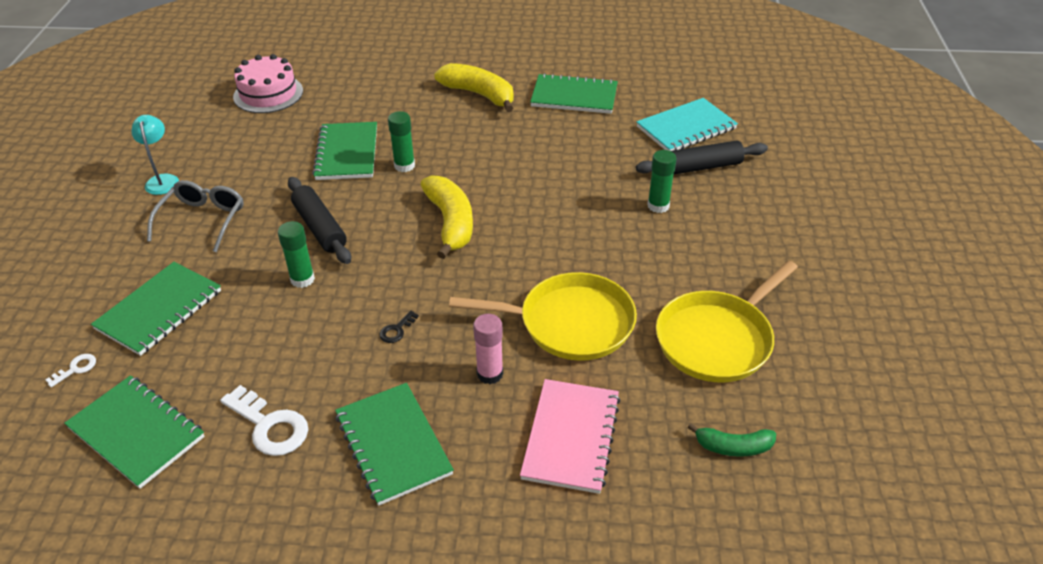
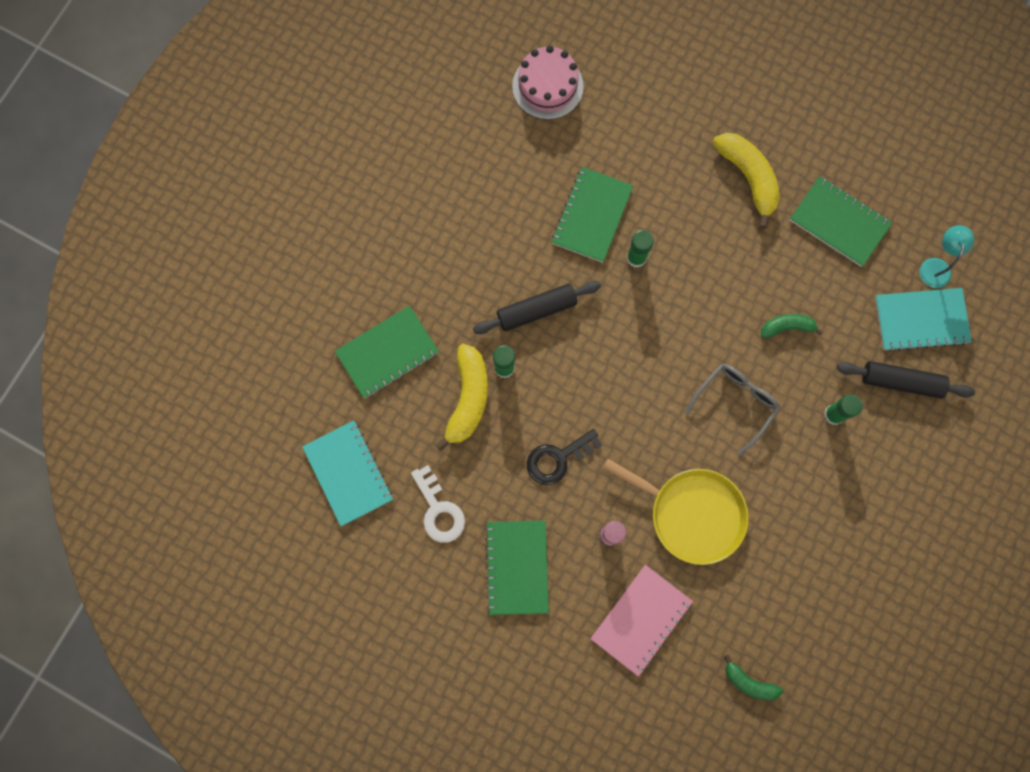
camera: 25 degrees right, 35 degrees up
(76, 369) = (317, 389): white key -> none
(136, 433) = (348, 473): green notebook -> turquoise notebook
(162, 180) = (422, 183): turquoise lamp -> turquoise lamp (936, 266)
(203, 220) = (444, 255): grey glasses -> grey glasses (735, 403)
(320, 228) = (536, 310): black rolling pin -> black rolling pin turned 75 degrees clockwise
(397, 330) = (558, 459): black key -> black key, size x2.04
(450, 222) = (647, 354): yellow banana -> yellow banana (468, 398)
(573, 166) = (787, 327): none -> green banana
(717, 339) = (795, 583): yellow pan -> none

